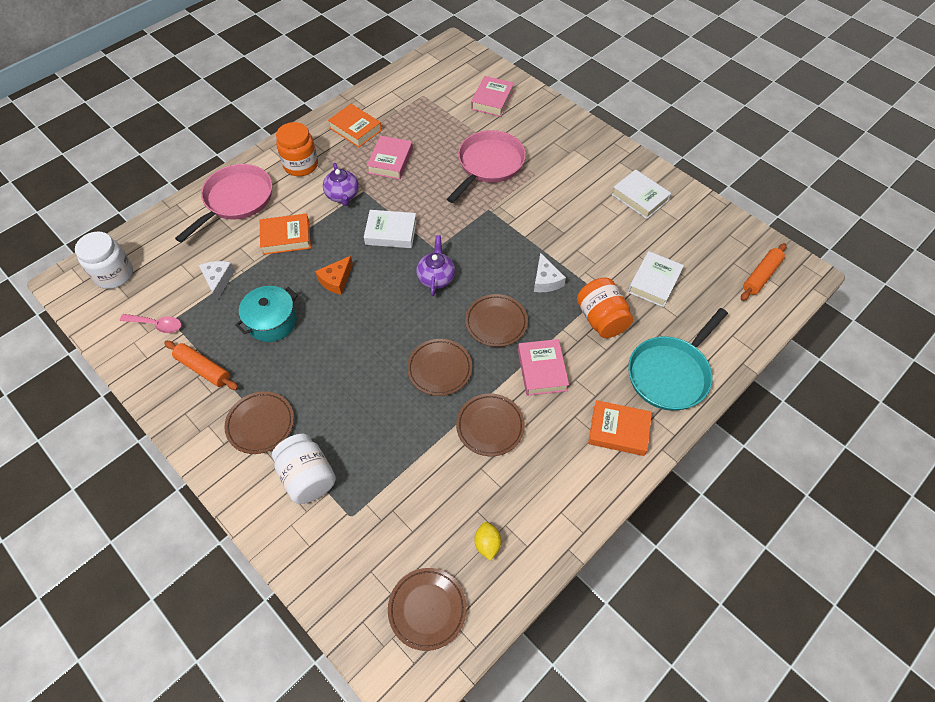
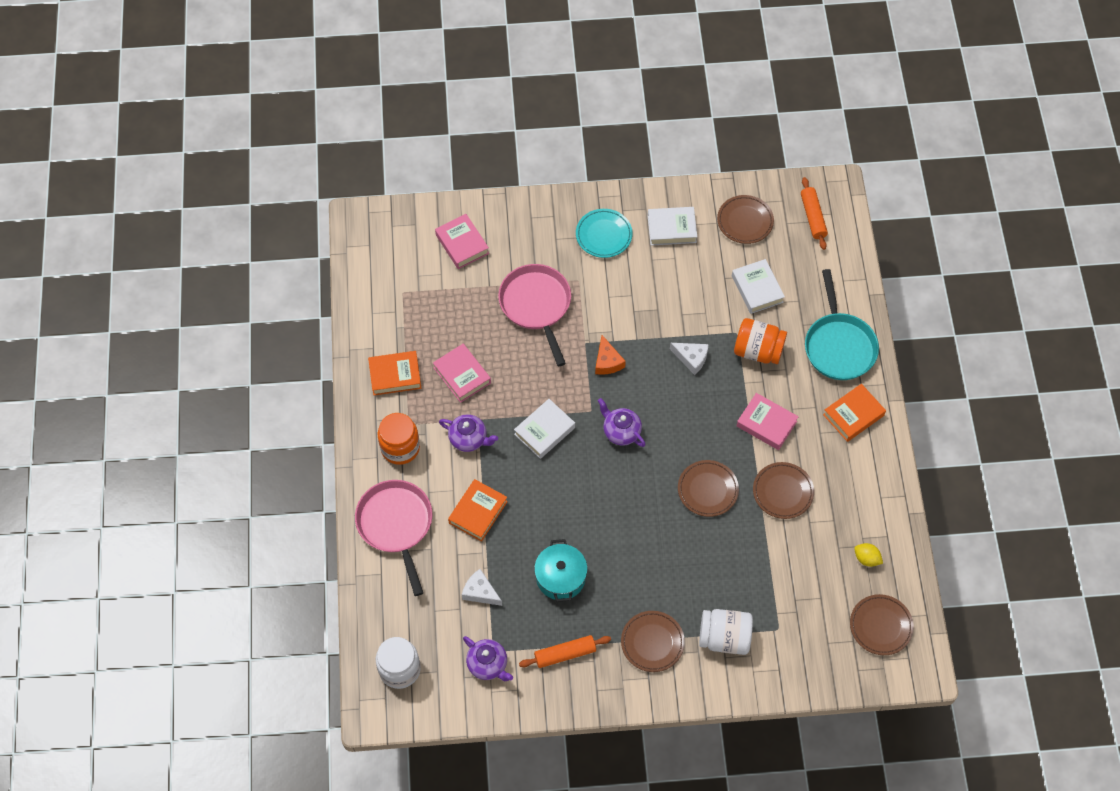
camera: 50 degrees left, 5 degrees up
(157, 325) = (488, 664): pink spoon -> purple teapot
(336, 280) = (559, 504): orange cheese -> orange cheese (607, 361)
(496, 322) = (700, 422): brown plate -> brown plate (745, 221)
(587, 164) = (604, 235): none -> turquoise plate

